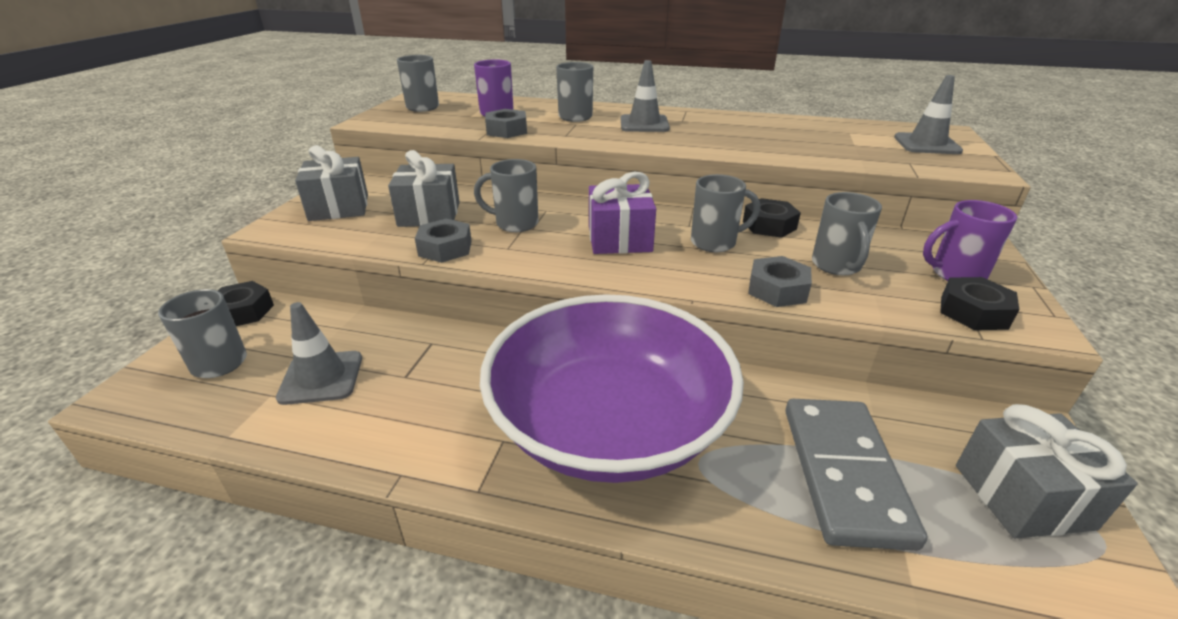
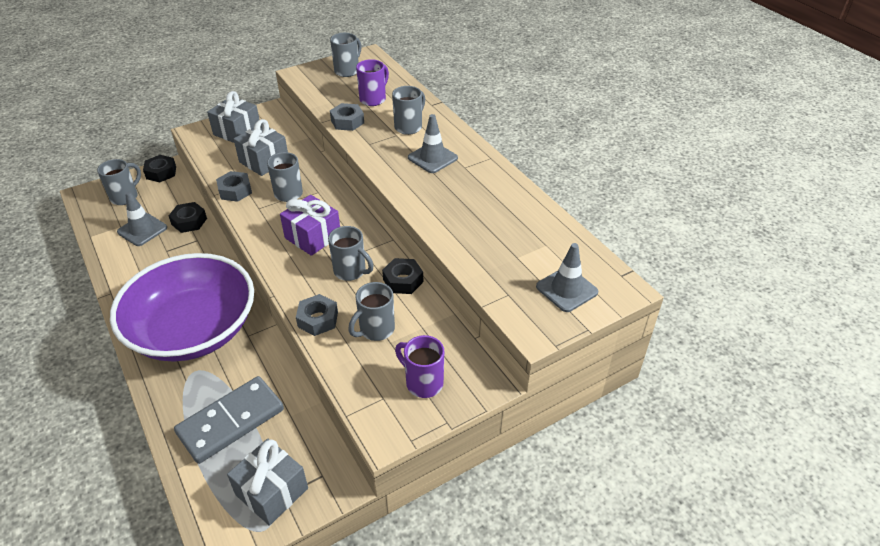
camera: 45 degrees right, 10 degrees up
(973, 312) = (375, 404): black nut -> black nut (189, 221)

